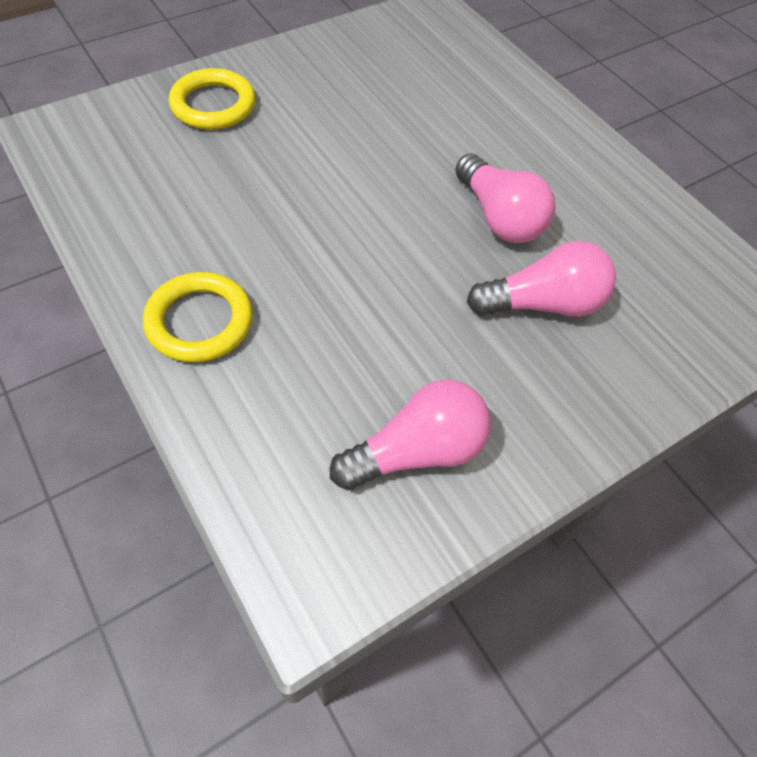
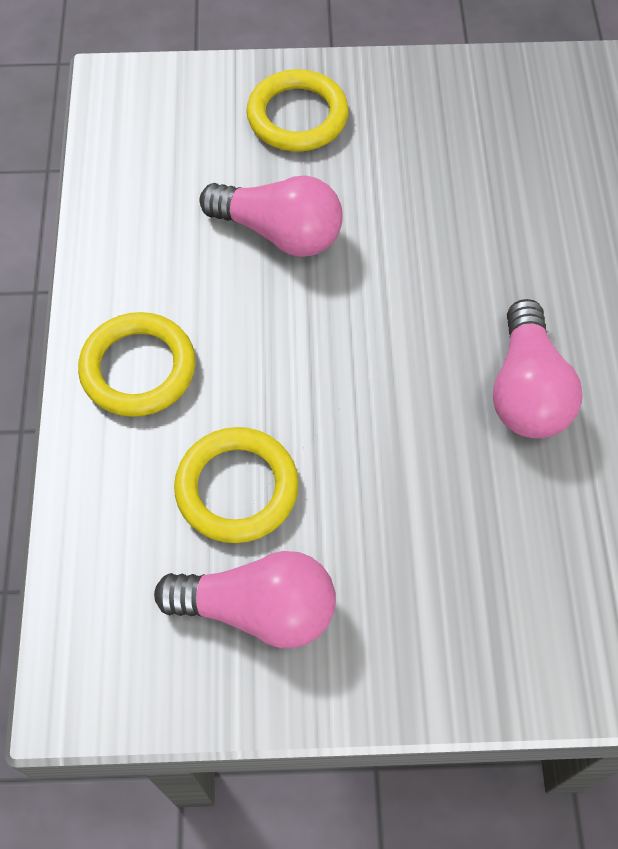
camera: 35 degrees right, 5 degrees up
(339, 372) = (237, 488): none -> yellow ring
(543, 304) = (503, 517): pink light bulb -> pink light bulb (279, 233)

